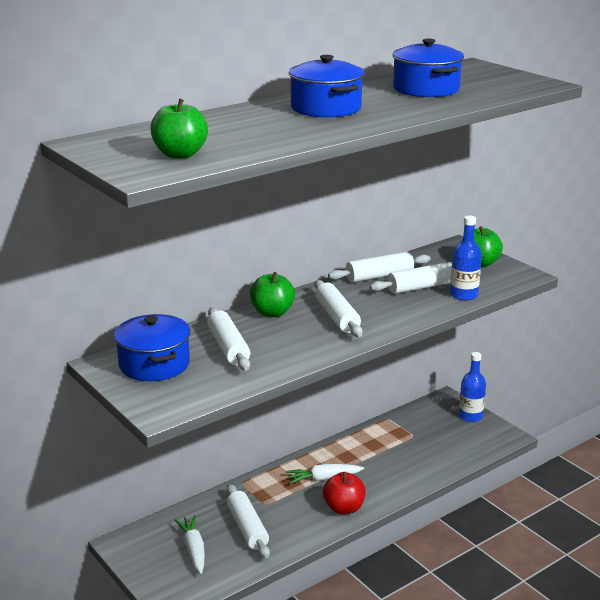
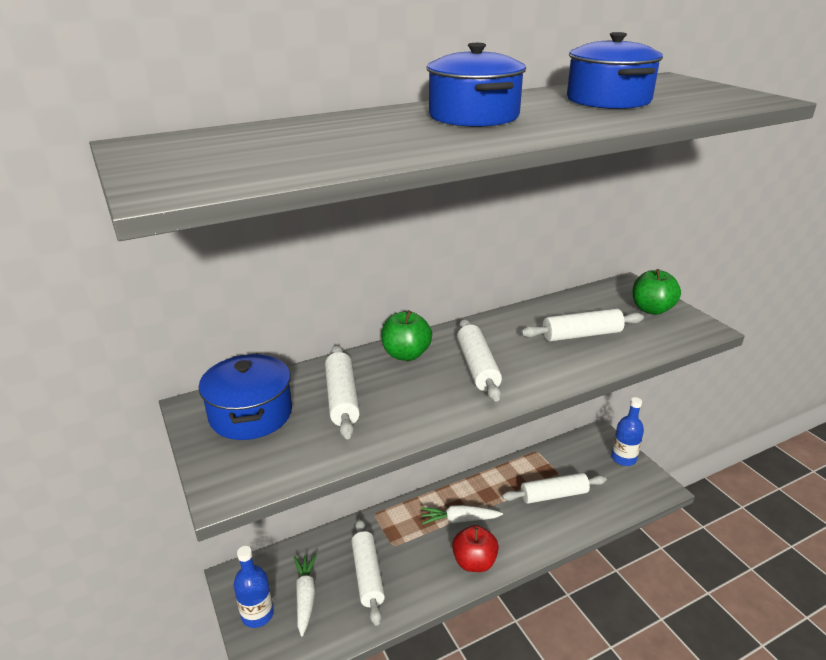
camera: 10 degrees right, 5 degrees up
(180, 155) = (243, 165): green apple -> none
(379, 276) = (536, 316): white rolling pin -> white rolling pin (553, 495)
(463, 295) = (630, 349): blue bottle -> blue bottle (257, 614)

